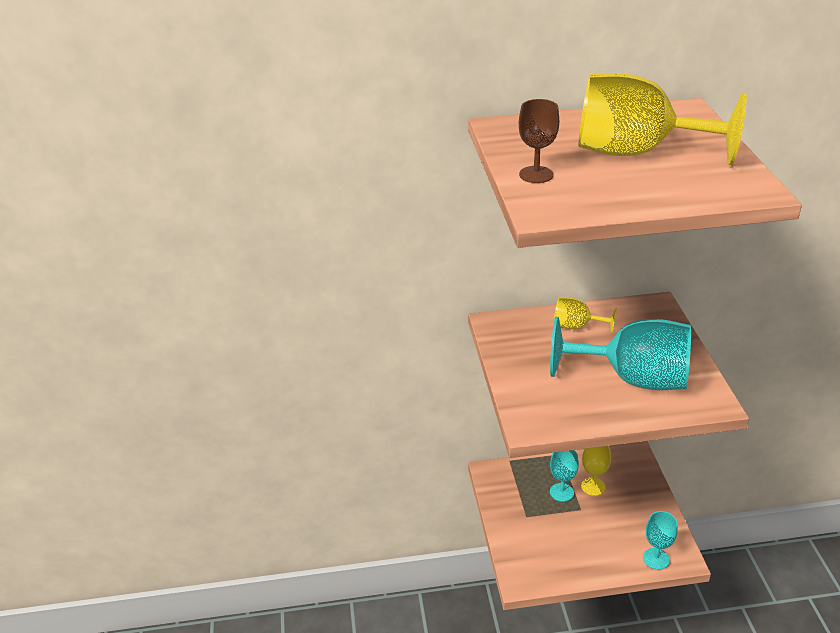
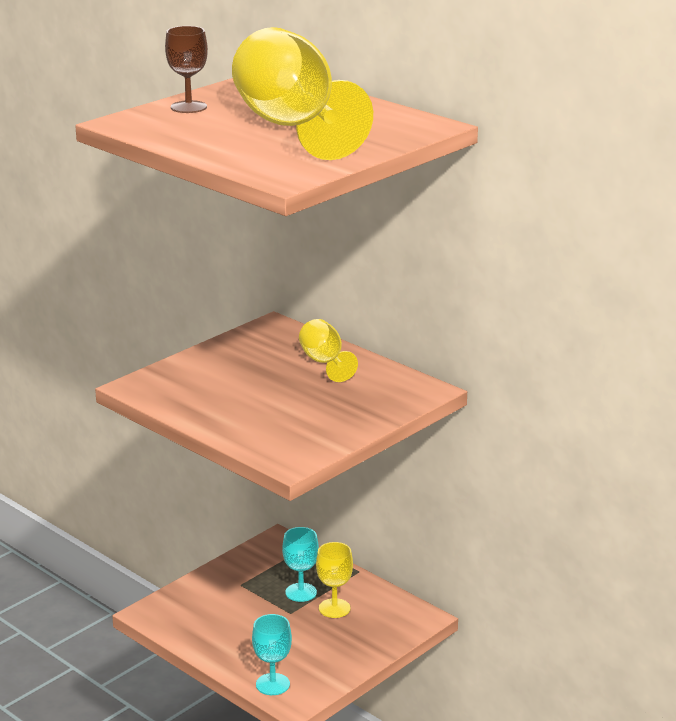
camera: 50 degrees right, 10 degrees down
(632, 379) = (273, 412): turquoise goblet -> none

